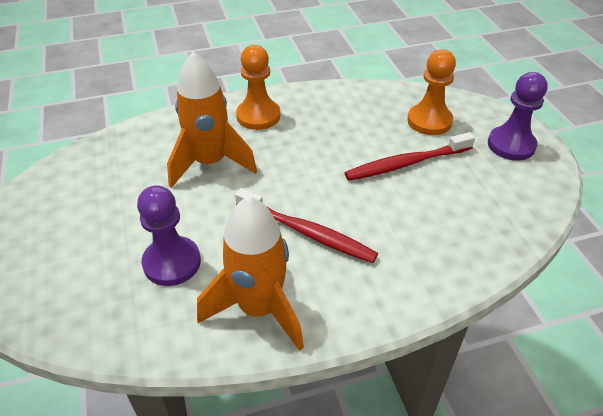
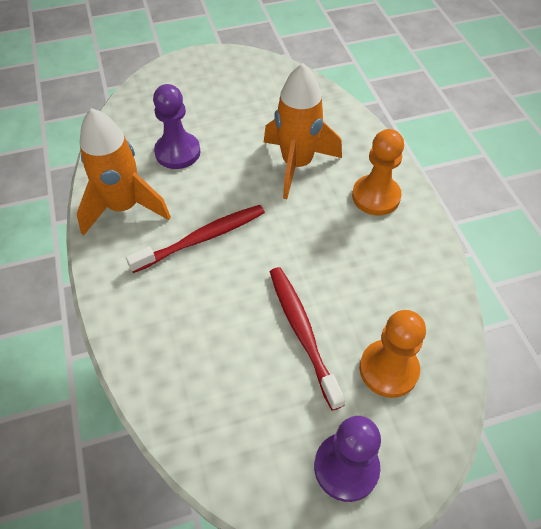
camera: 90 degrees right, 10 degrees up
(307, 232) = (202, 238): red toothbrush -> red toothbrush turned 150 degrees counterclockwise

